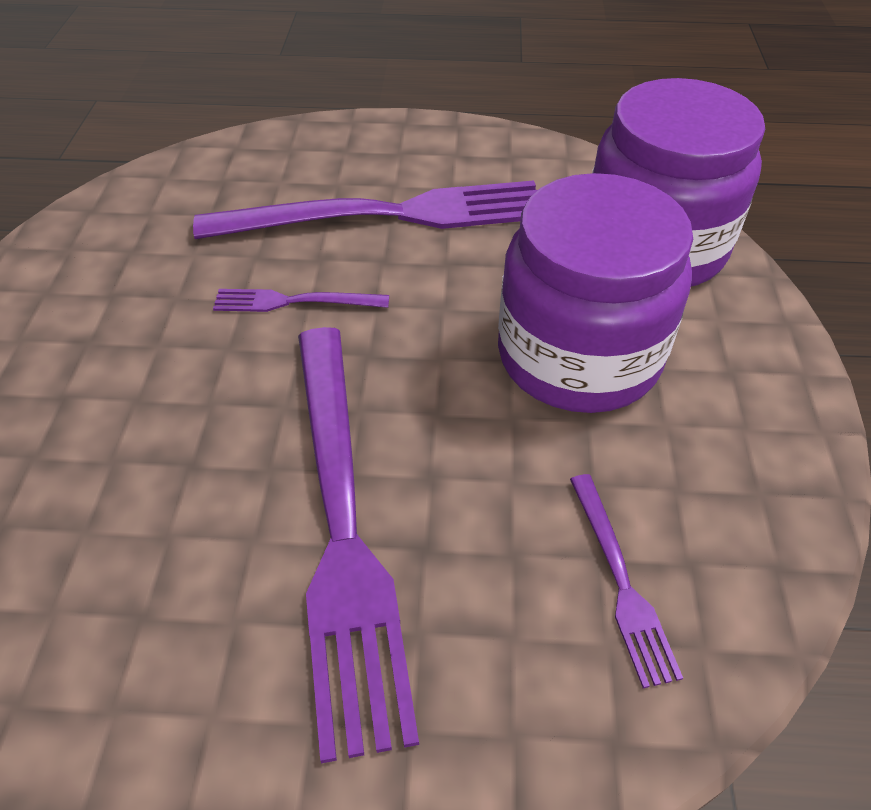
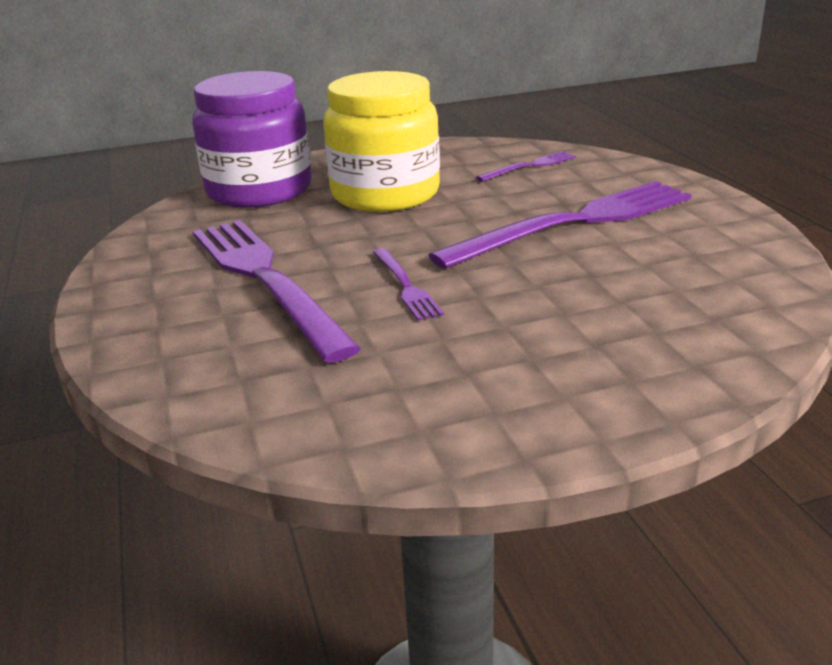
camera: 110 degrees left, 20 degrees down
(578, 356) = (385, 194): purple jar -> yellow jar

